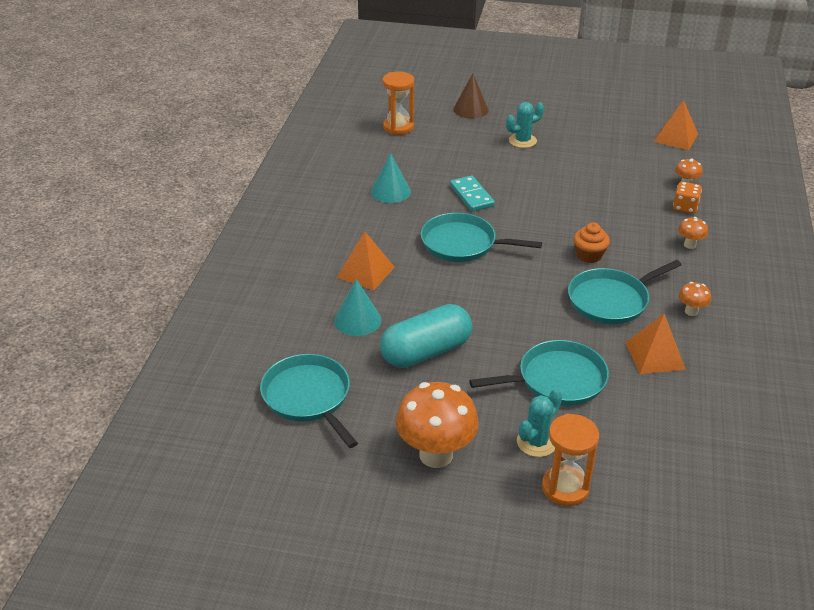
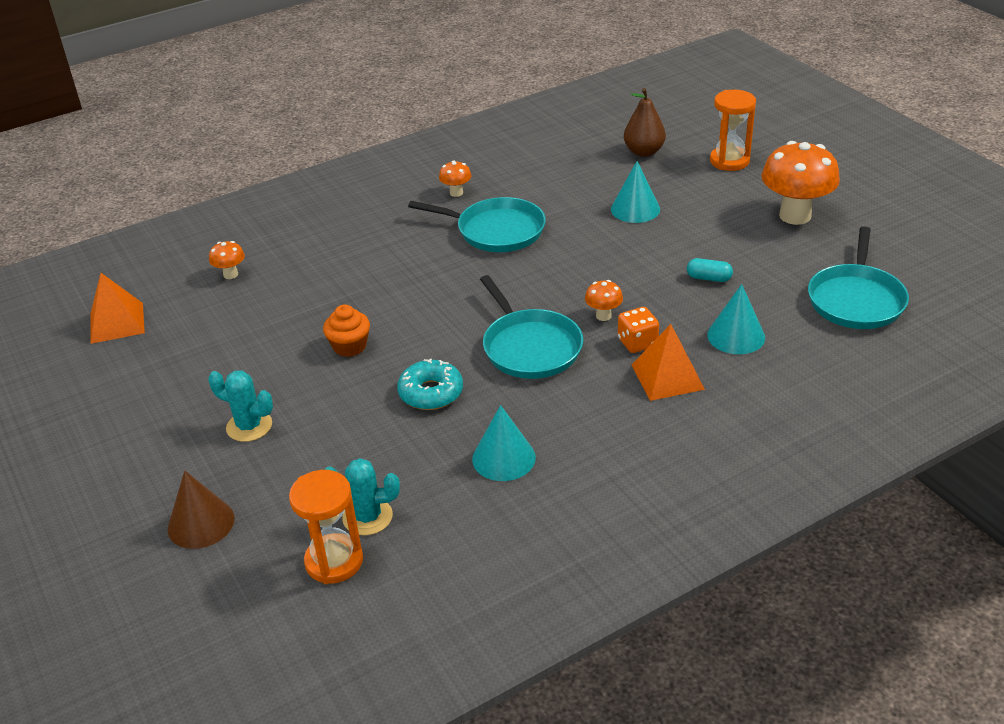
camera: 130 degrees left, 0 degrees up
(426, 352) = (709, 278): turquoise capsule -> turquoise capsule, size x0.42
(471, 196) = (431, 393): turquoise domino -> turquoise donut
(536, 442) = (711, 187): turquoise cactus -> turquoise cactus (367, 517)
(557, 379) = (635, 209): turquoise pan -> turquoise cone
(589, 255) = (442, 270): orange cupcake -> orange cupcake (349, 346)
(645, 448) = (644, 152): none -> brown pear
(654, 355) = (539, 185): orange pyramid -> none
(685, 207) = (281, 258): orange dice -> orange dice (637, 343)
(689, 245) = (350, 230): orange mushroom -> orange mushroom (603, 316)

